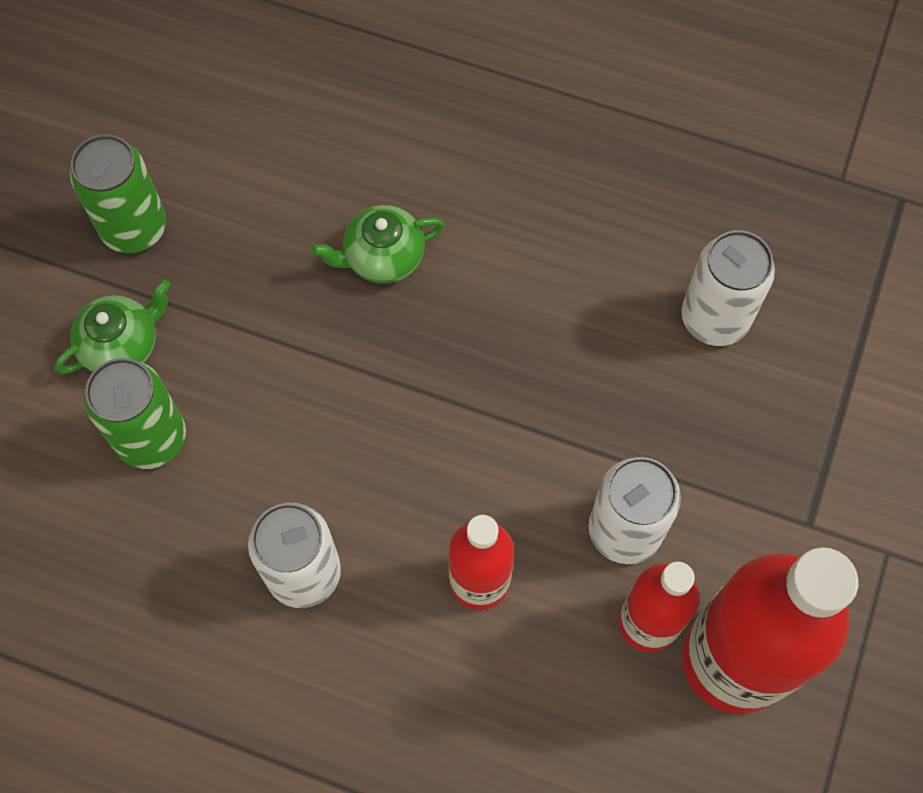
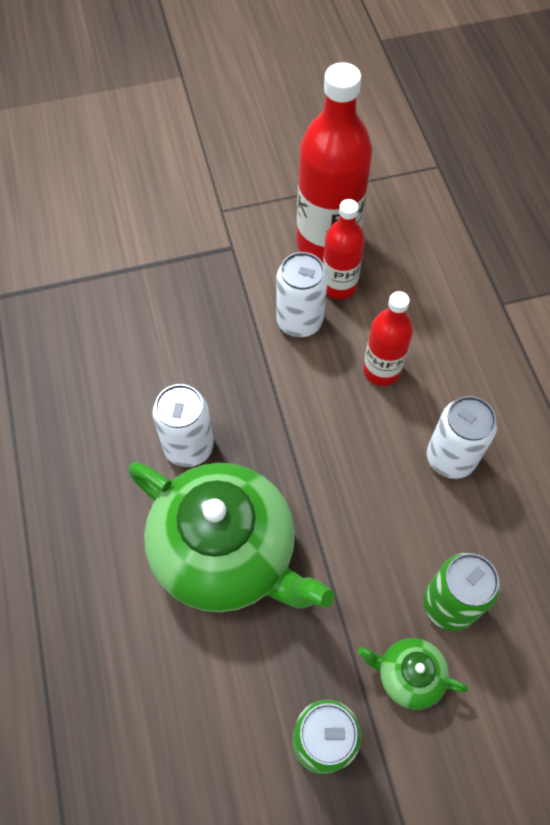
camera: 125 degrees left, 5 degrees down
(382, 257) = (226, 552): green teapot -> green teapot, size x2.28
(714, 318) = (140, 346): white can -> white can (189, 446)

